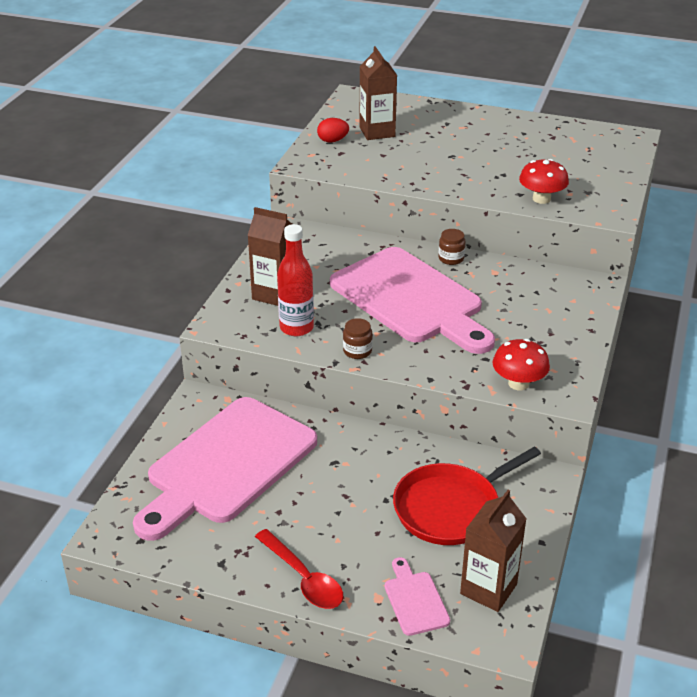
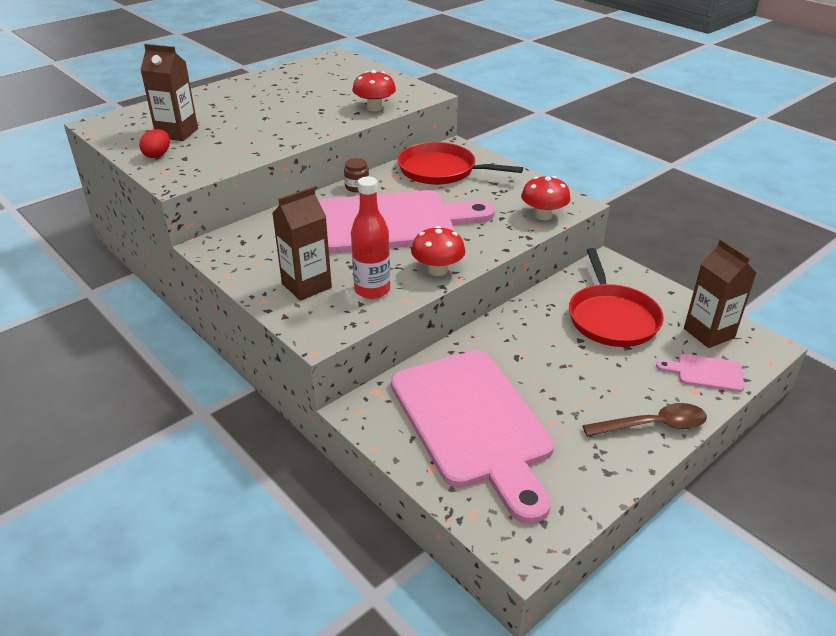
camera: 60 degrees left, 0 degrees up
(303, 578) = (653, 425): red spoon -> brown spoon
(357, 351) = (437, 270): brown jar -> red mushroom
(537, 292) = (441, 170): none -> red pan

